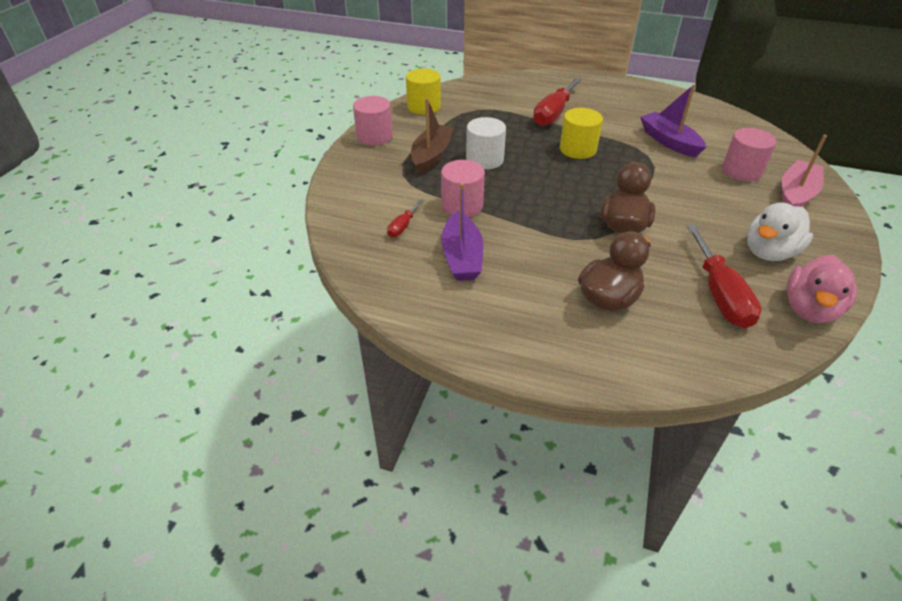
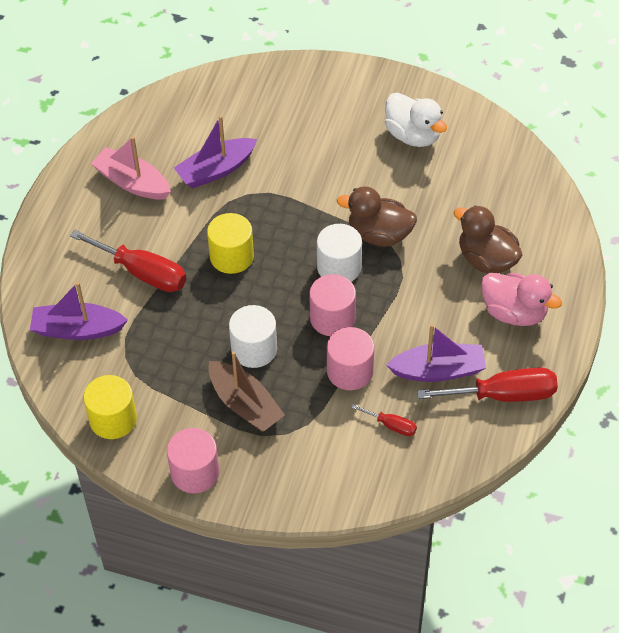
camera: 90 degrees left, 10 degrees up
(431, 156) = (245, 404): brown boat -> brown boat turned 150 degrees counterclockwise
(499, 93) = (77, 329): none -> purple boat
(578, 202) = (339, 267): none -> white cylinder
(719, 294) = (473, 182): red screwdriver -> red screwdriver (503, 395)
(741, 171) = (278, 122): pink cylinder -> pink cylinder (332, 318)
(795, 194) = (320, 92): pink boat -> pink boat (132, 182)
(809, 309) = (485, 130): pink duck -> pink duck (514, 312)

